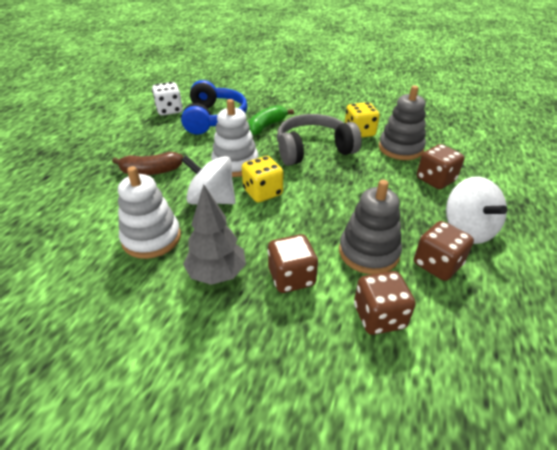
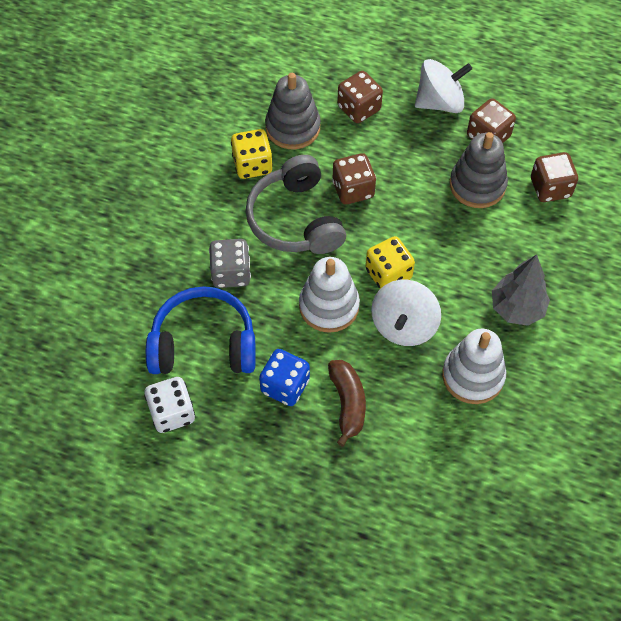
camera: 90 degrees left, 20 degrees up
(174, 146) = (285, 386): none -> blue dice
(266, 126) = (231, 273): green banana -> grey dice
(291, 277) = (515, 248): brown dice -> brown dice (353, 189)

